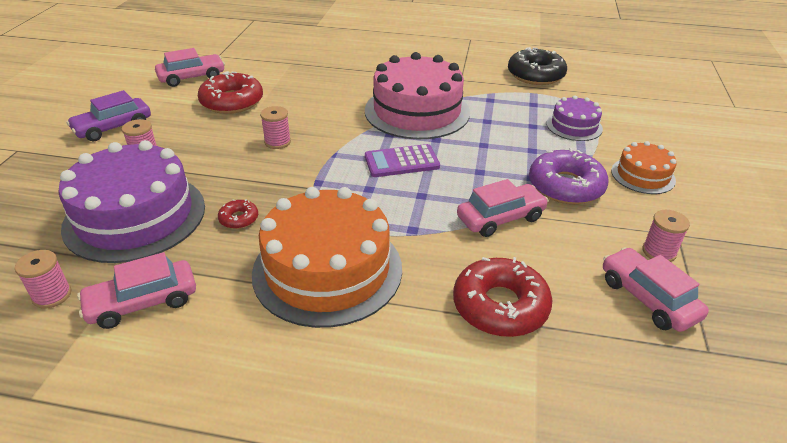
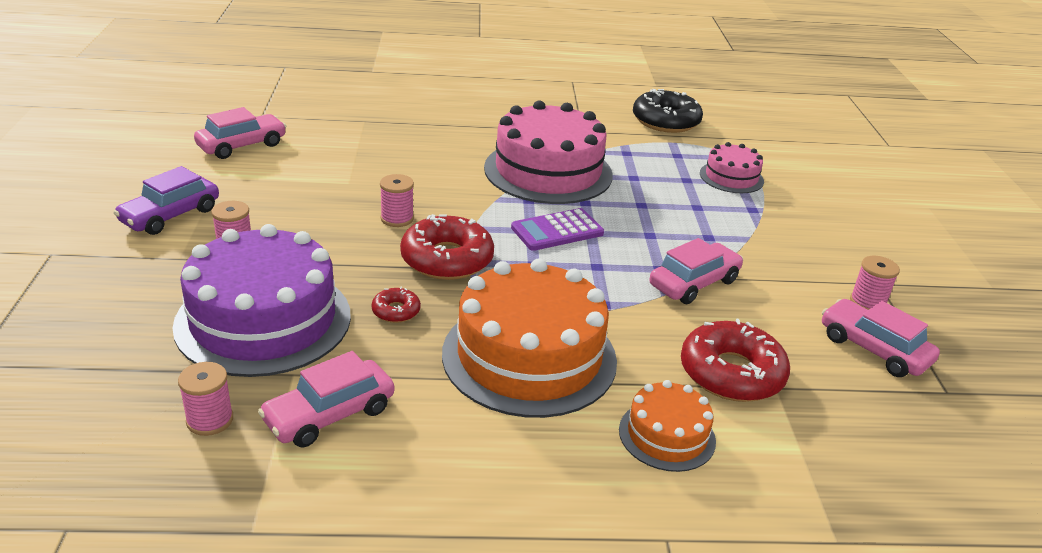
camera: 15 degrees left, 5 degrees down
(232, 102) = (312, 173): red donut -> red donut (447, 259)
(565, 186) = (748, 243): purple donut -> none
(574, 126) = (731, 177): purple cake -> pink cake
(643, 175) = (823, 225): orange cake -> orange cake (667, 435)

